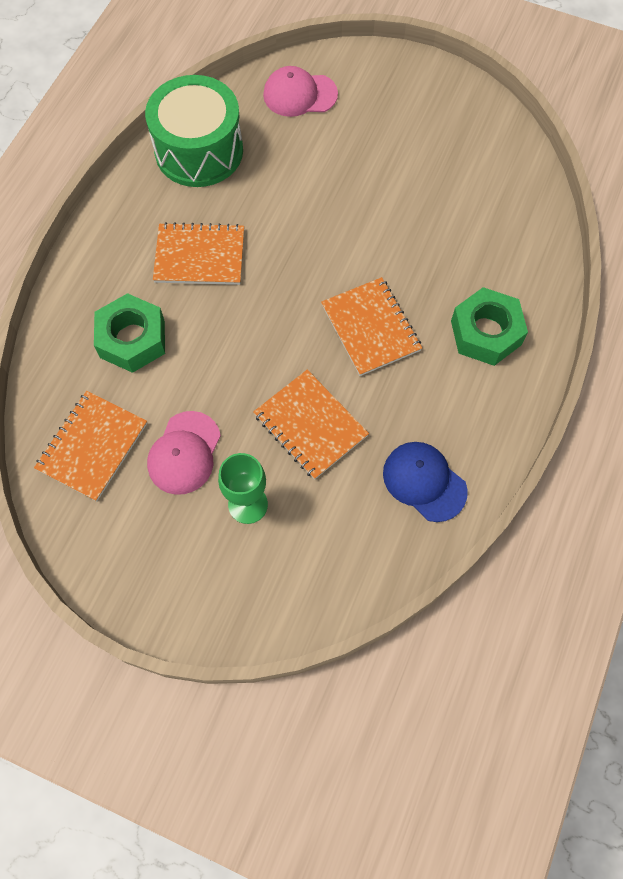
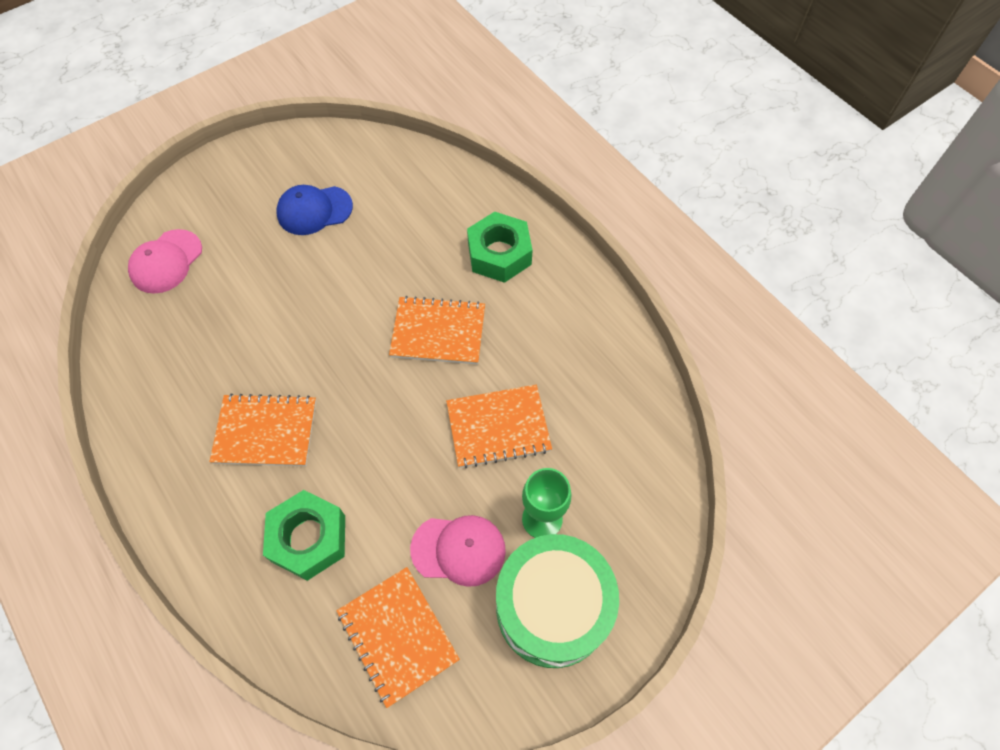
camera: 60 degrees left, 5 degrees down
(184, 453) = (459, 550): pink cap -> pink cap turned 45 degrees counterclockwise
(199, 151) = (152, 374): green drum -> green drum (552, 607)
(199, 256) = (265, 431): orange notebook -> orange notebook turned 60 degrees clockwise
(424, 481) = (601, 368): blue cap -> blue cap (314, 210)

